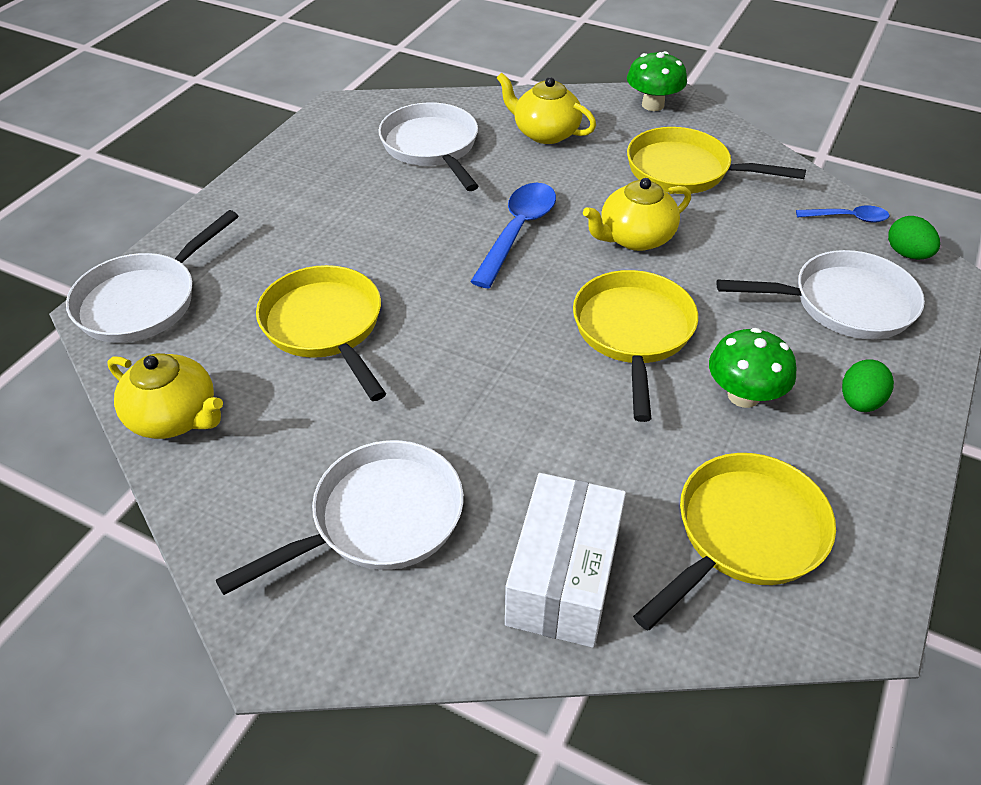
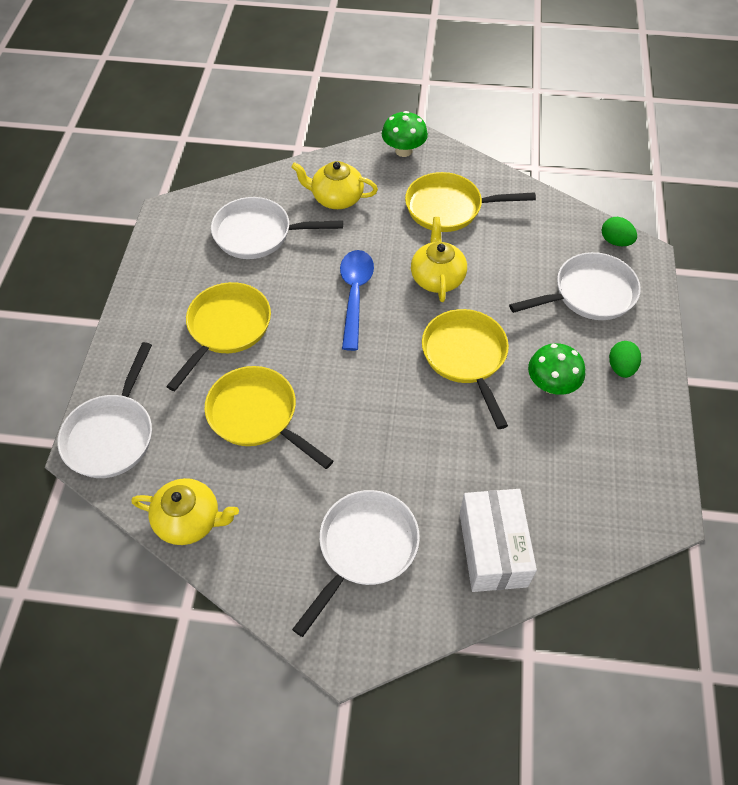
camera: 20 degrees left, 10 degrees up
(432, 147) = (258, 234): white pan -> white pan turned 45 degrees counterclockwise
(635, 238) = (437, 277): yellow teapot -> yellow teapot turned 135 degrees clockwise
(744, 534) = (585, 484): yellow pan -> yellow pan (226, 328)
(847, 218) = (570, 221): blue spoon -> none

